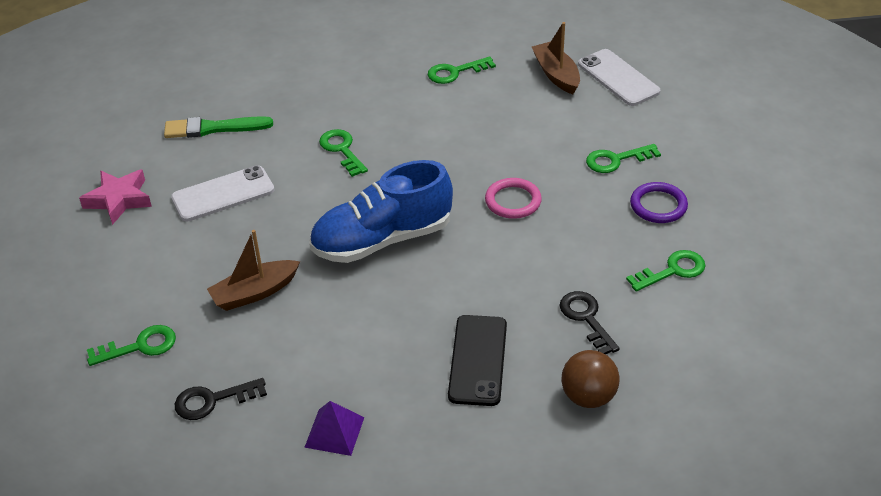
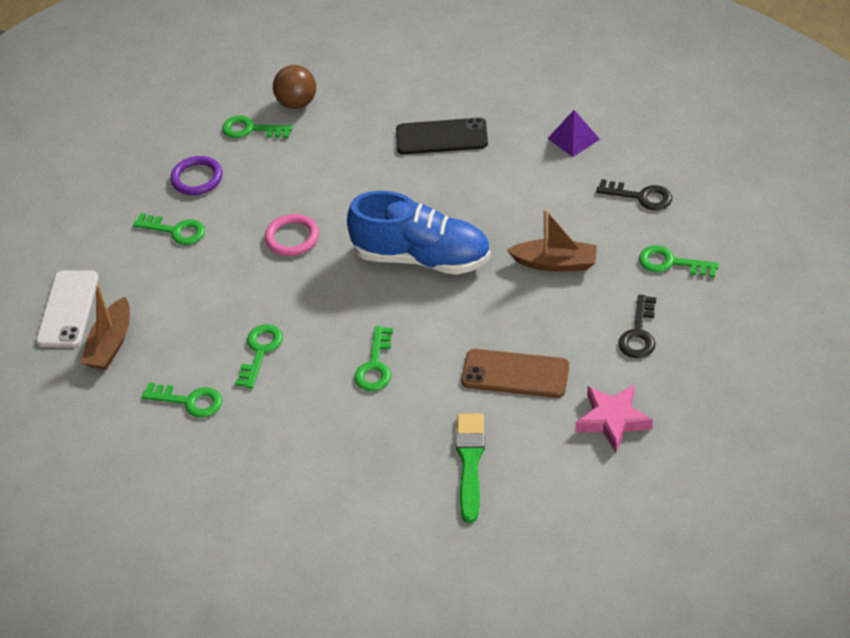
camera: 140 degrees left, 5 degrees up
(213, 128) = (470, 462): green brush -> green brush turned 120 degrees counterclockwise
(223, 194) = (515, 374): white phone -> brown phone
(441, 119) = (260, 351): none -> green key
(478, 360) = (441, 137): black phone -> black phone turned 45 degrees clockwise
(586, 318) = (344, 128): black key -> black key (639, 333)
(588, 396) = (398, 84): brown ball -> brown ball (297, 103)

